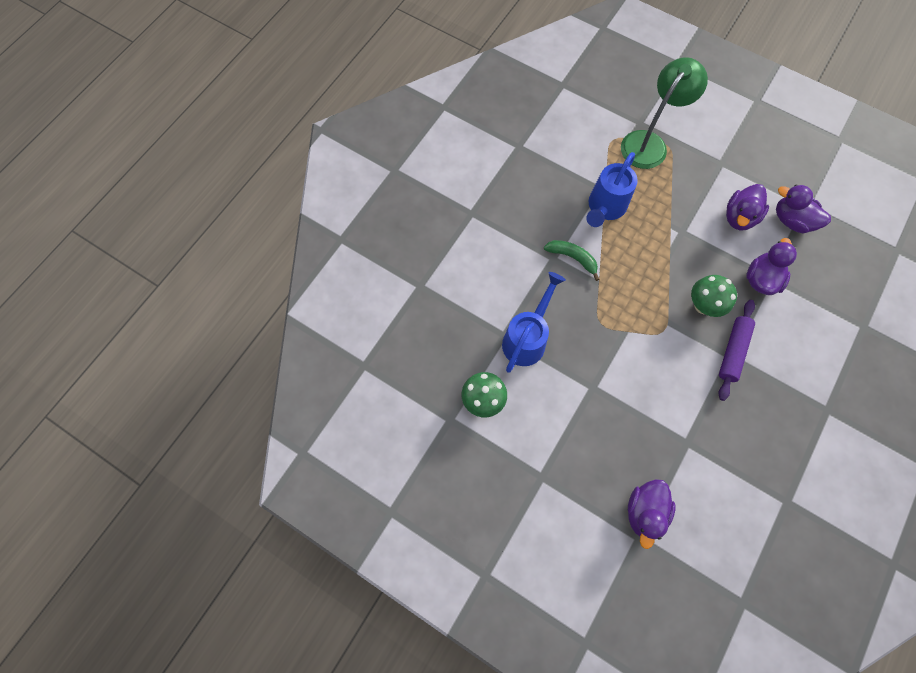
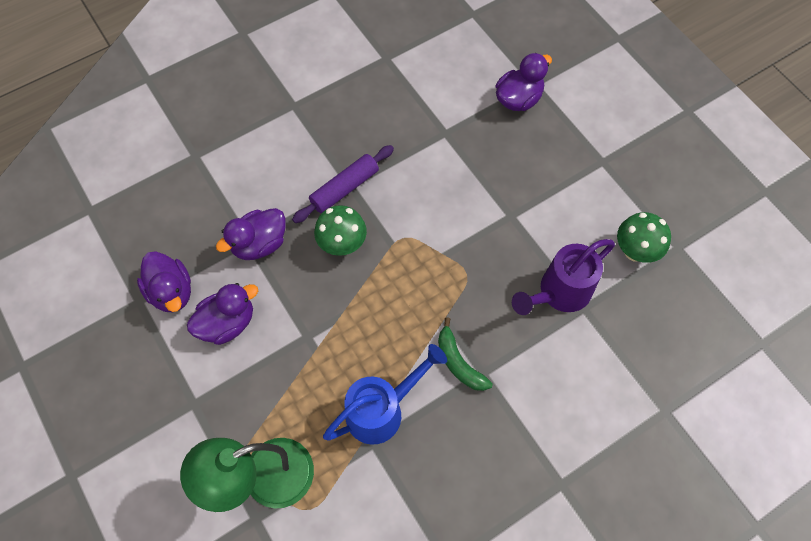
camera: 155 degrees left, 5 degrees down
(527, 339) = (559, 293): blue watering can -> purple watering can

